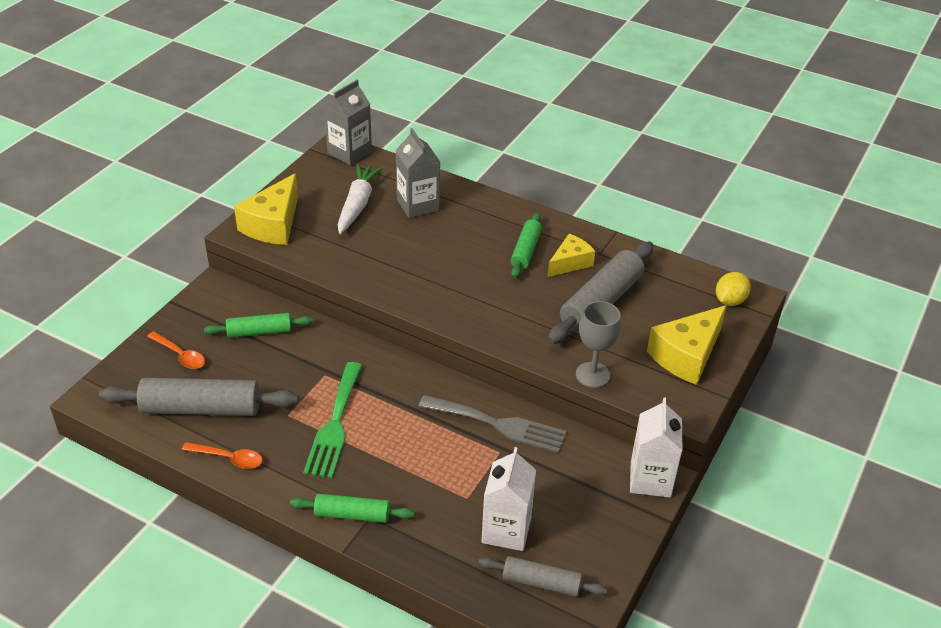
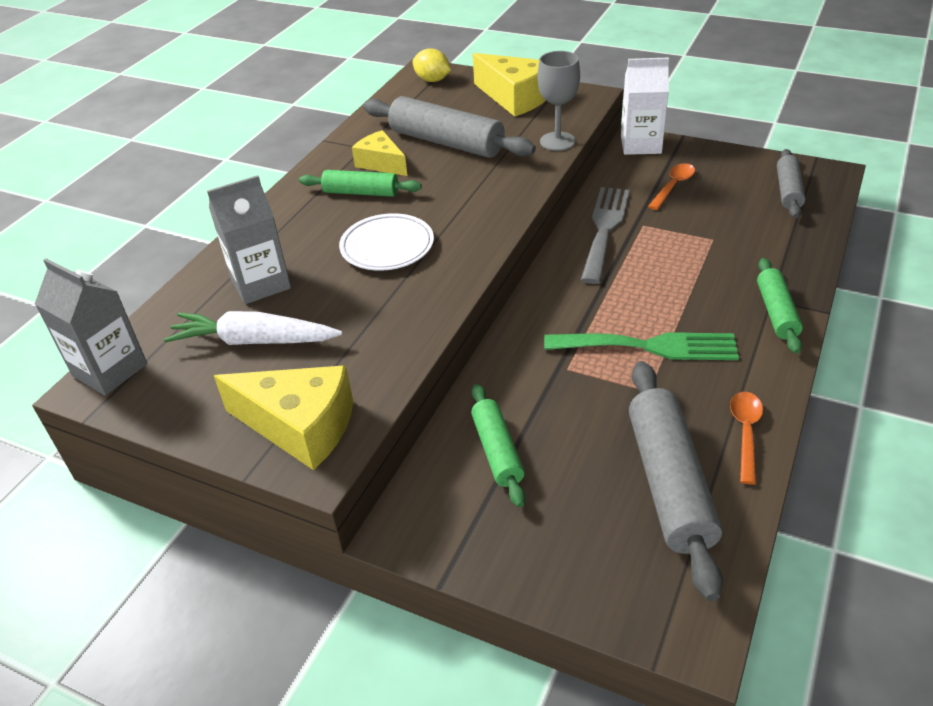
camera: 90 degrees left, 0 degrees up
(180, 355) = (568, 537): orange spoon -> orange spoon (673, 186)
(446, 263) = (387, 247): none -> white plate
(506, 530) = (740, 213): white carton -> none

